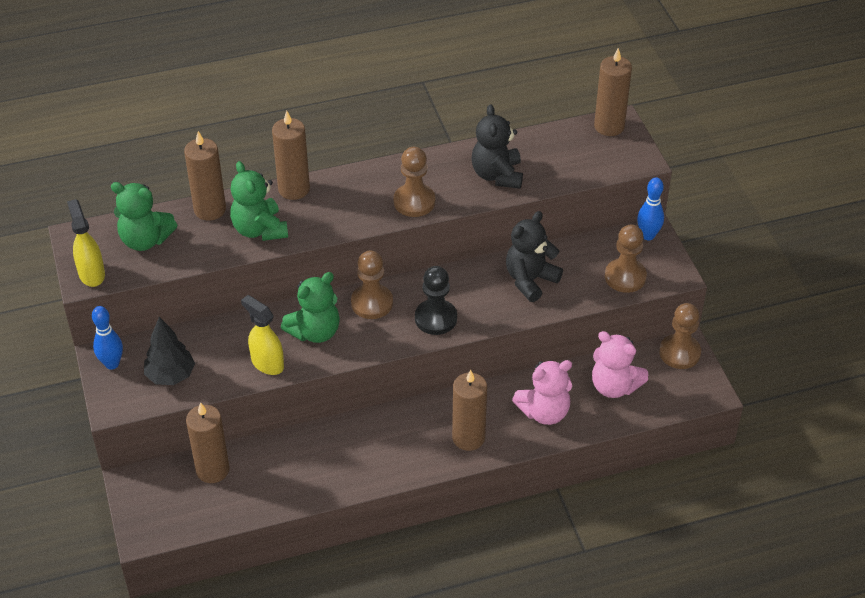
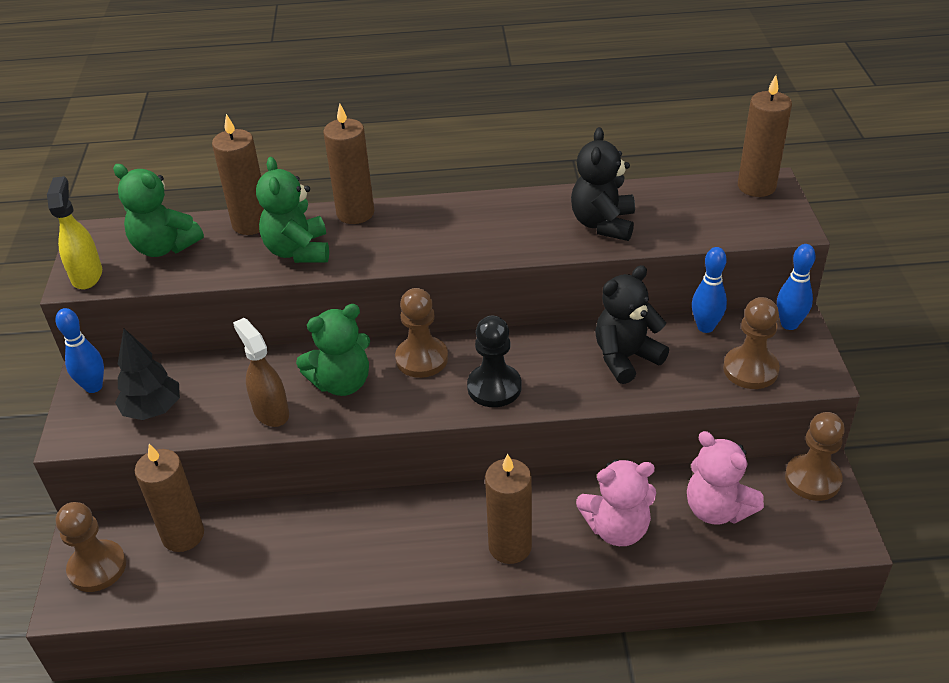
camera: 15 degrees right, 5 degrees down
(267, 363) = (271, 412): yellow spray bottle -> brown spray bottle
(414, 202) = (492, 242): brown pawn -> brown pawn (97, 567)
(585, 246) = (705, 327): none -> blue bowling pin

